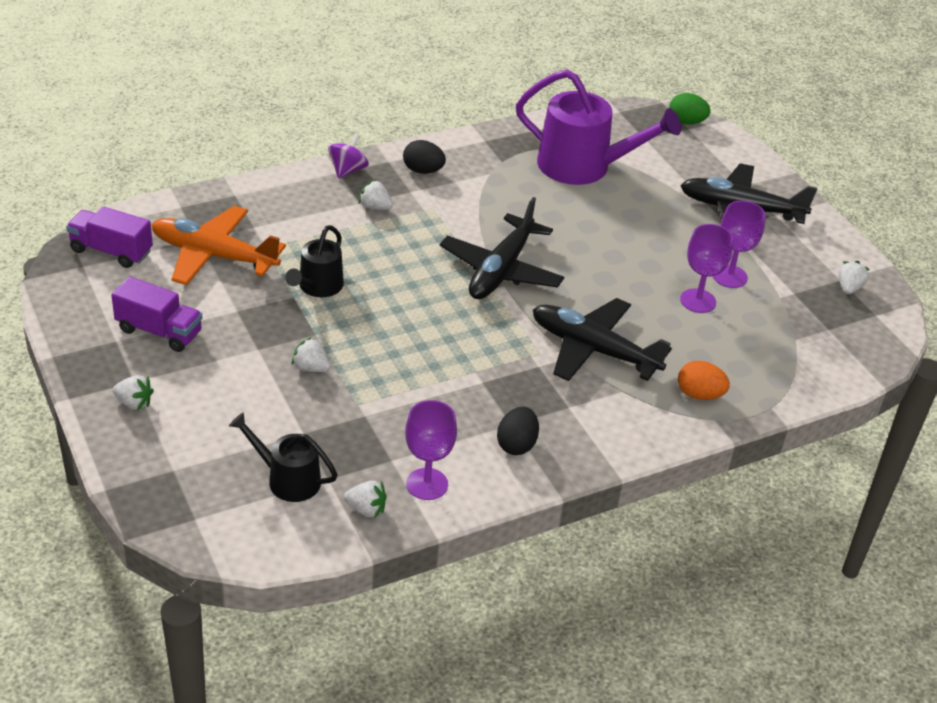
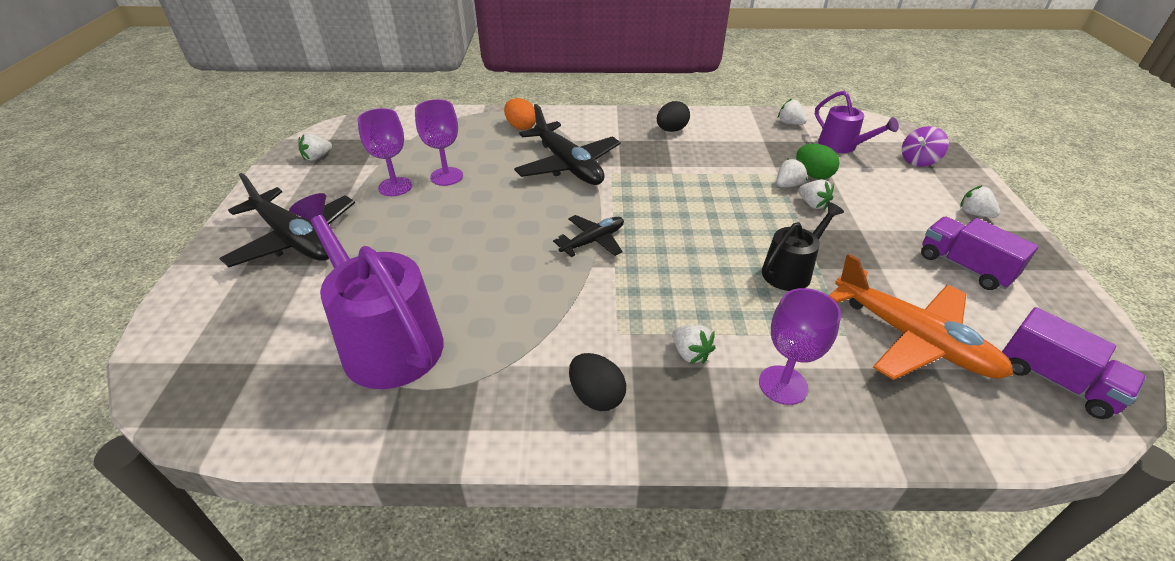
camera: 150 degrees left, 0 degrees up
(288, 479) = (842, 146): black watering can -> purple watering can
(343, 388) = (788, 185): none -> white strawberry
(347, 170) = (705, 431): purple spinning top -> purple spinning top (918, 161)
(427, 484) = (744, 125): purple goblet -> purple goblet (783, 385)
(501, 270) = (593, 241): black plane -> black plane, size x0.56
(686, 122) = (166, 374): green egg -> green egg (813, 175)

